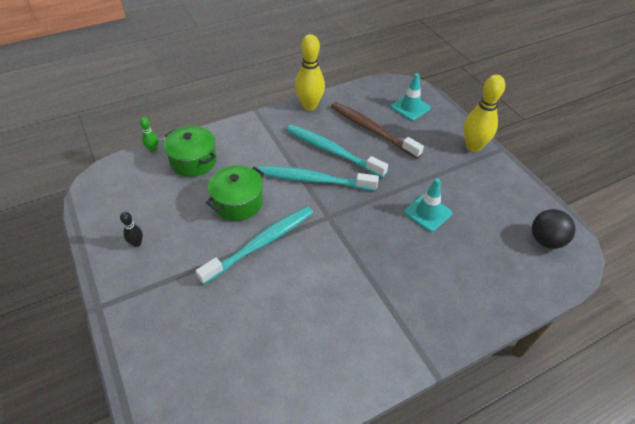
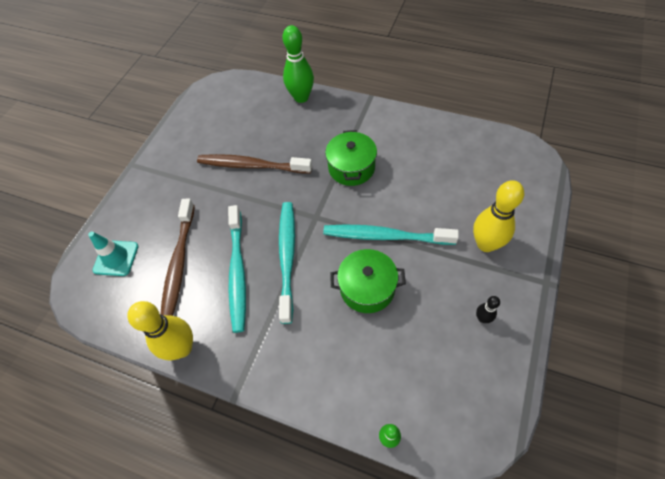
camera: 125 degrees left, 10 degrees up
(193, 161) = (362, 377): green pot -> green pot (351, 168)
(313, 180) = (287, 257): turquoise toothbrush -> turquoise toothbrush turned 150 degrees counterclockwise
(427, 213) = (251, 165): turquoise traffic cone -> brown toothbrush
(473, 146) = (143, 182): yellow bowling pin -> yellow bowling pin (486, 244)
(492, 307) = (301, 97): none -> green bowling pin
(545, 240) = (219, 100): black ball -> none

